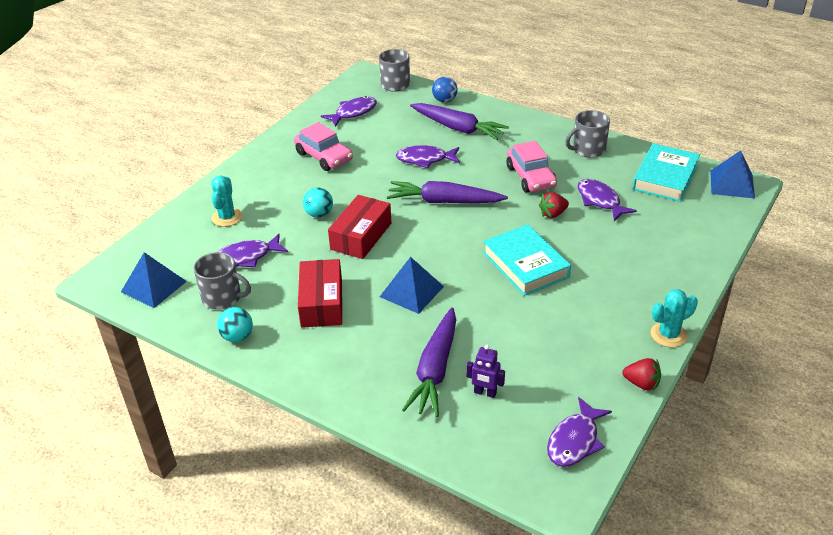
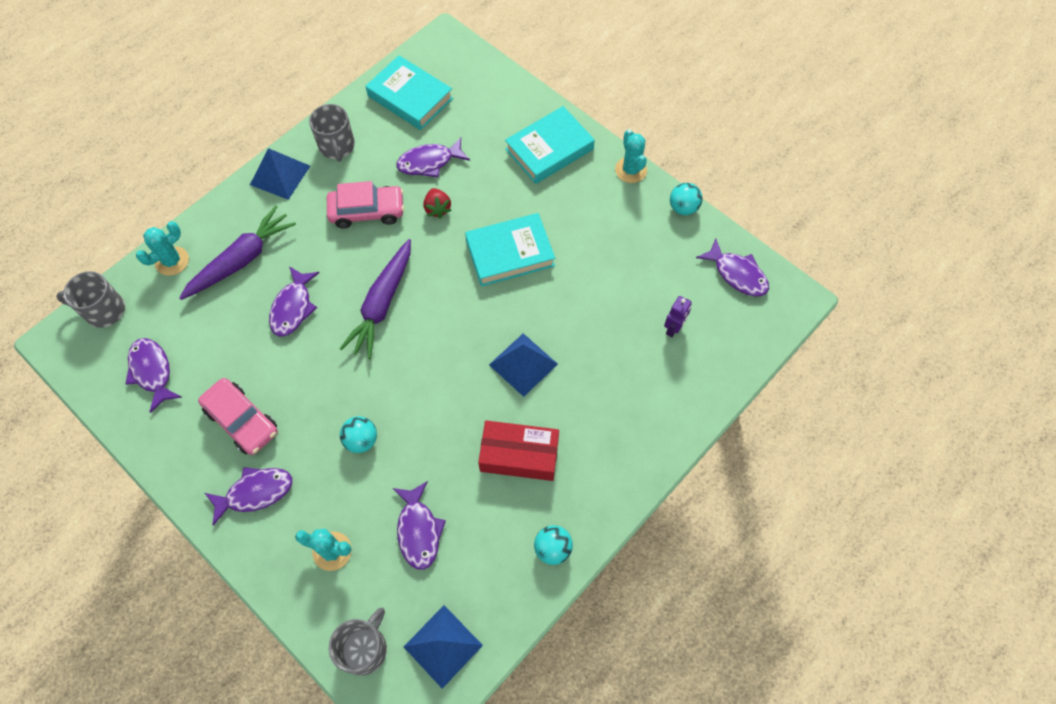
camera: 80 degrees left, 25 degrees up
(222, 297) = (484, 562): grey mug -> grey mug (364, 648)
(268, 174) = (255, 493): none -> purple fish
(324, 157) = (242, 420): pink car -> pink car turned 75 degrees clockwise
(361, 236) = (417, 399): red box -> none
(435, 370) = (637, 363): purple carrot -> none
(444, 100) = (172, 261): blue ball -> turquoise cactus
(641, 383) = (683, 208): red strawberry -> turquoise ball
(659, 272) = (549, 149): none -> turquoise book
(732, 184) = (439, 50): blue pyramid -> blue pyramid (280, 175)

